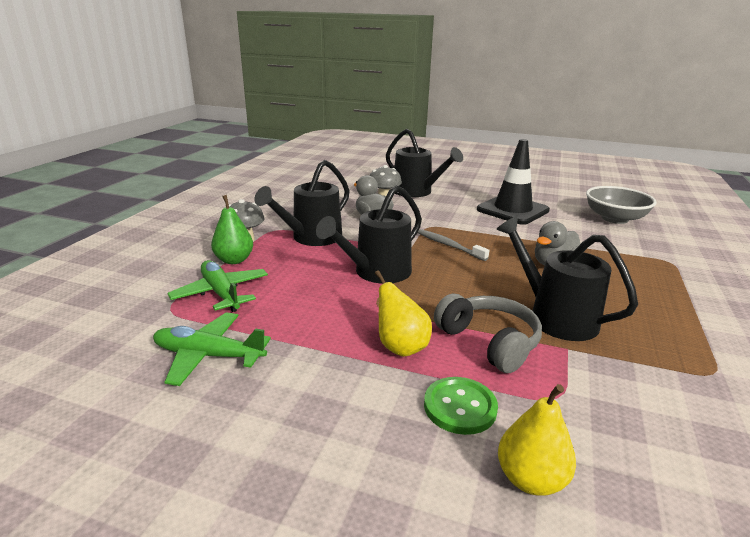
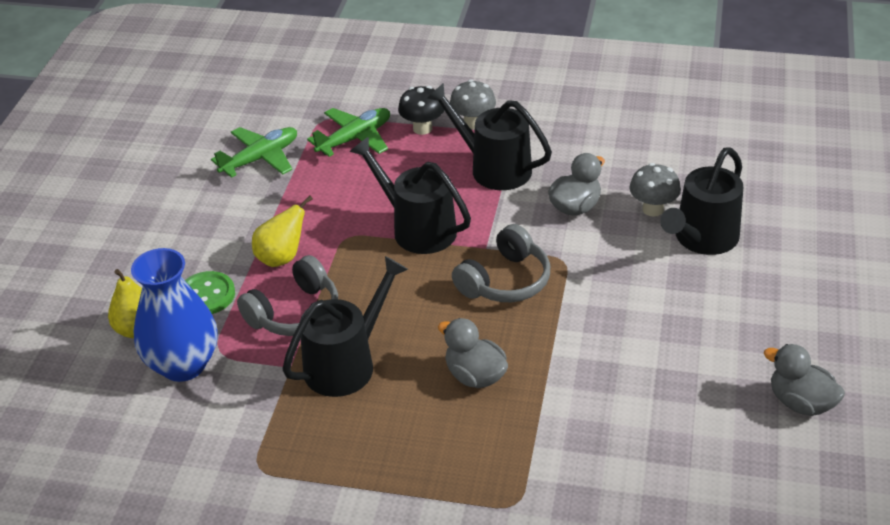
camera: 85 degrees right, 15 degrees up
(208, 356) = (261, 158): green plane -> green plane turned 45 degrees clockwise
(234, 260) = (422, 128): green pear -> black mushroom
(449, 246) = (505, 281): grey toothbrush -> grey headphones
(512, 210) = (664, 347): black traffic cone -> none
(548, 189) = (800, 402): none -> grey duck
(587, 429) = (183, 365): none -> blue vase
(614, 218) = (676, 473): grey bowl -> none

